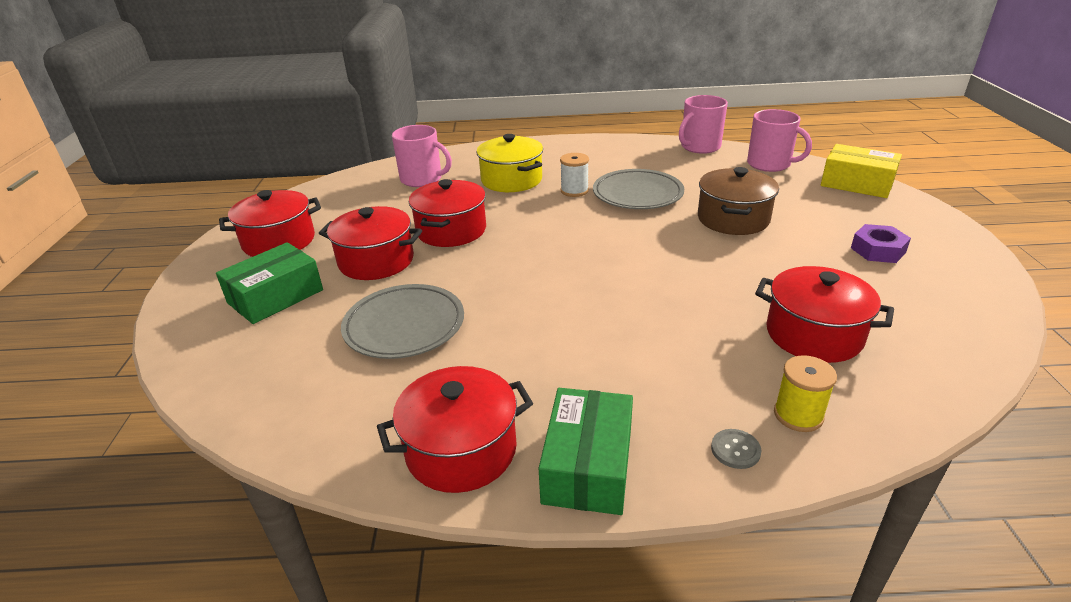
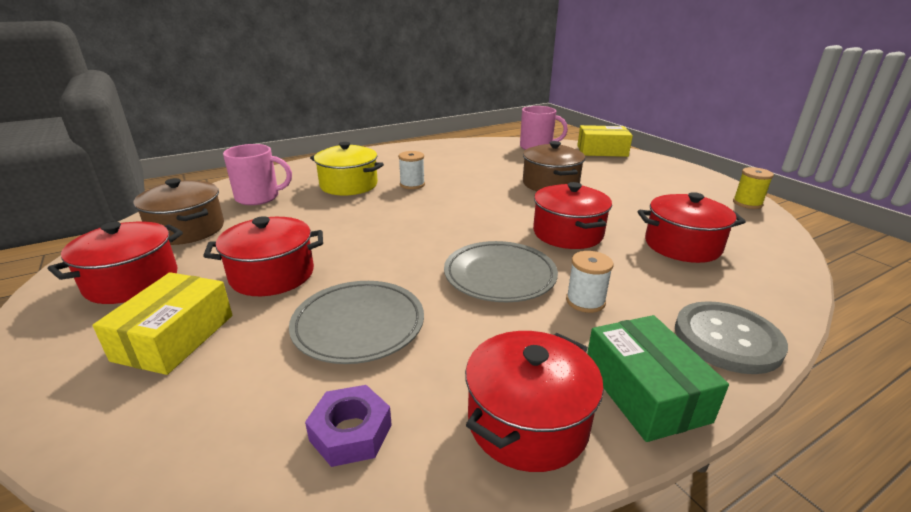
camera: 30 degrees left, 5 degrees down
(275, 296) = (174, 337): green box -> yellow box
(345, 202) = (187, 229): none -> brown pot
(451, 230) = (329, 233): red pot -> red pot (567, 233)
(624, 364) = (585, 301): none -> white spool
(637, 194) = (465, 179): grey plate -> grey plate (500, 276)
(699, 147) = (478, 143): pink mug -> none
(735, 450) = (727, 339): grey button -> grey button, size x2.40
(798, 415) = (734, 301): yellow spool -> yellow spool (747, 203)
(878, 250) = (658, 186): purple nut -> purple nut (351, 432)

